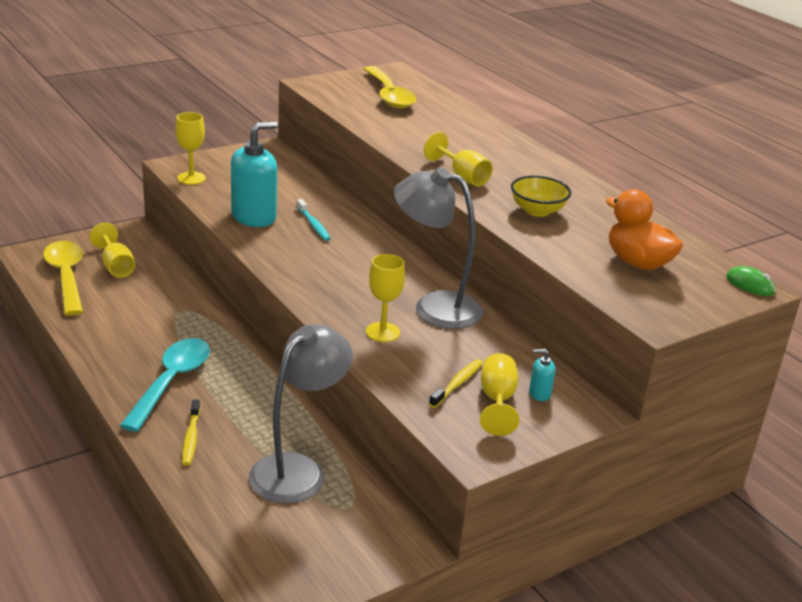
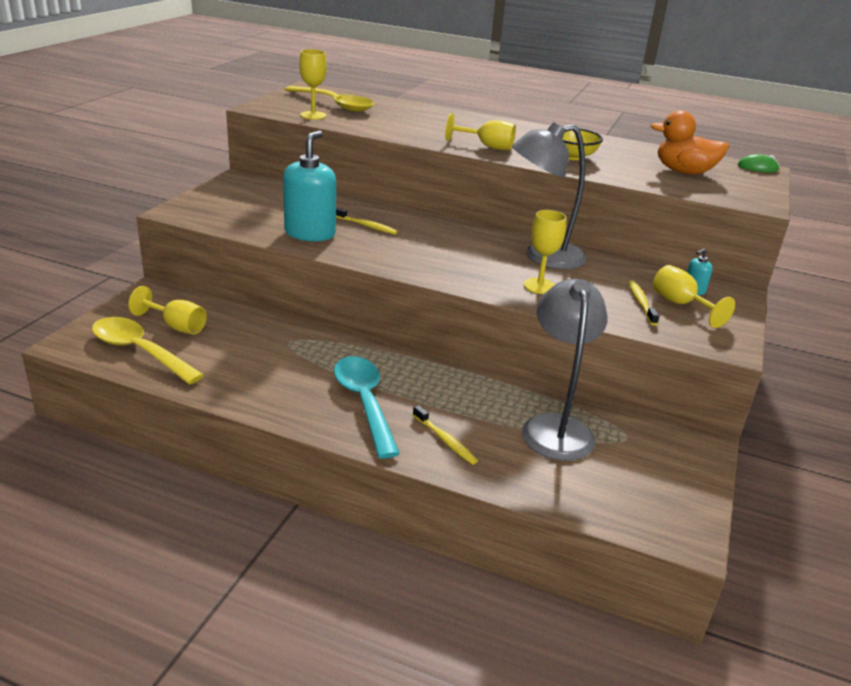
camera: 35 degrees left, 0 degrees up
(191, 178) = (207, 218): yellow goblet -> yellow goblet (313, 115)
(313, 225) = (366, 226): turquoise toothbrush -> yellow toothbrush

